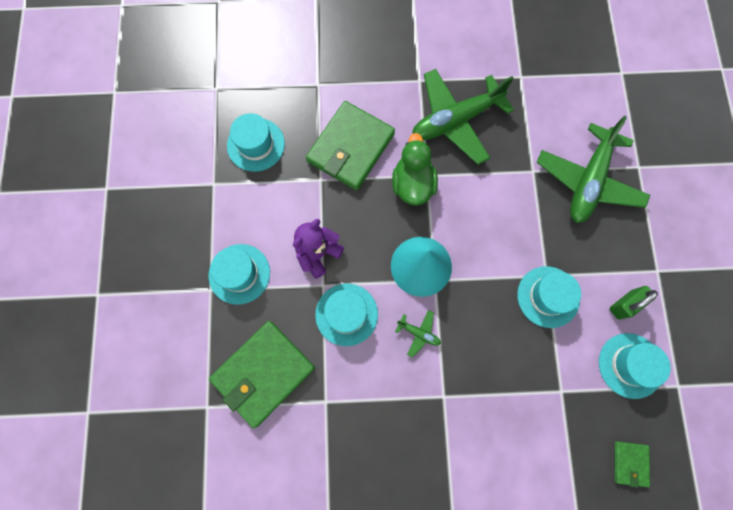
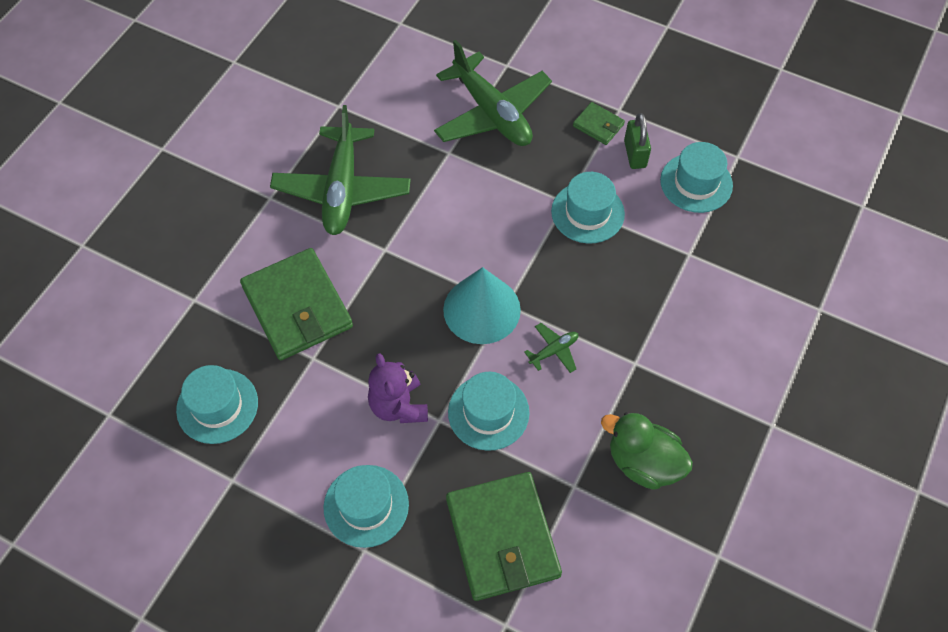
camera: 60 degrees left, 15 degrees down
(412, 184) = (384, 268): green duck -> green duck (643, 462)
(630, 463) = (787, 235): green wallet -> green wallet (598, 125)

